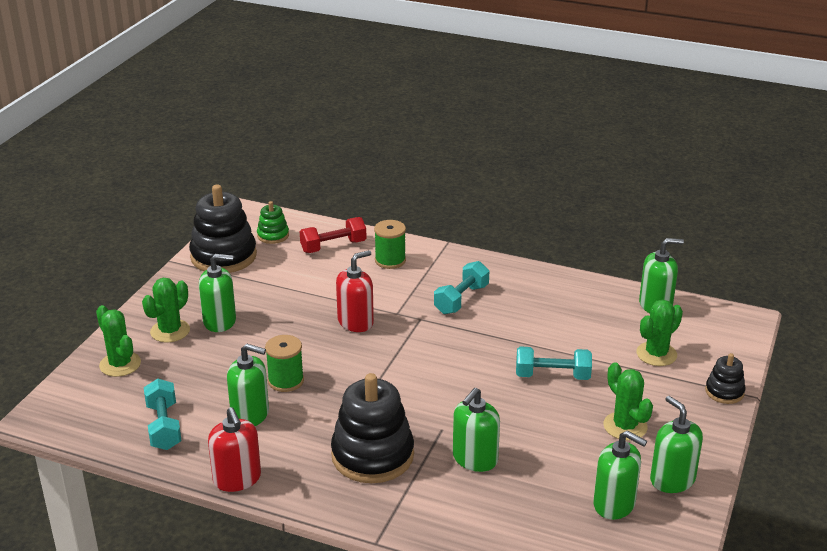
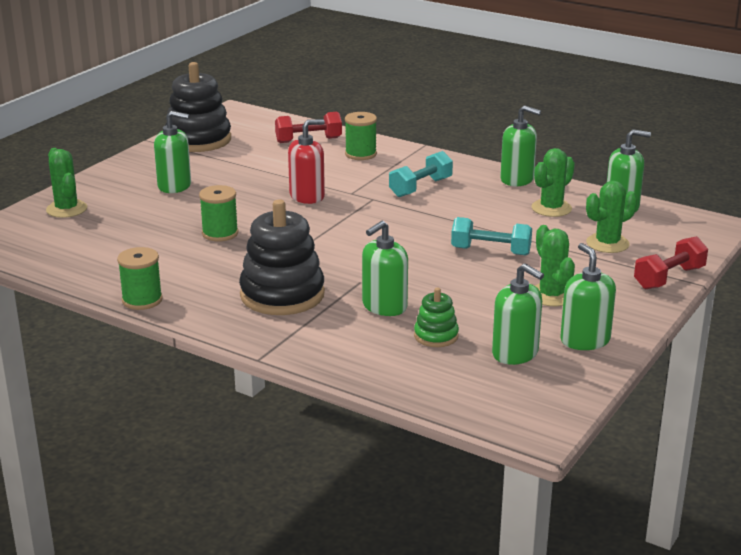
camera: 10 degrees right, 5 degrees down
(164, 426) = (88, 256): turquoise dumbbell -> none
(170, 331) = (124, 189): green cactus -> green cactus (551, 208)
(237, 479) = (142, 300): red soap dispenser -> green spool
(250, 415) = (175, 255): green soap dispenser -> green soap dispenser (517, 179)
(273, 235) = (252, 128): green stacking toy -> green stacking toy (436, 336)
(724, 392) = (669, 278): black stacking toy -> red dumbbell

